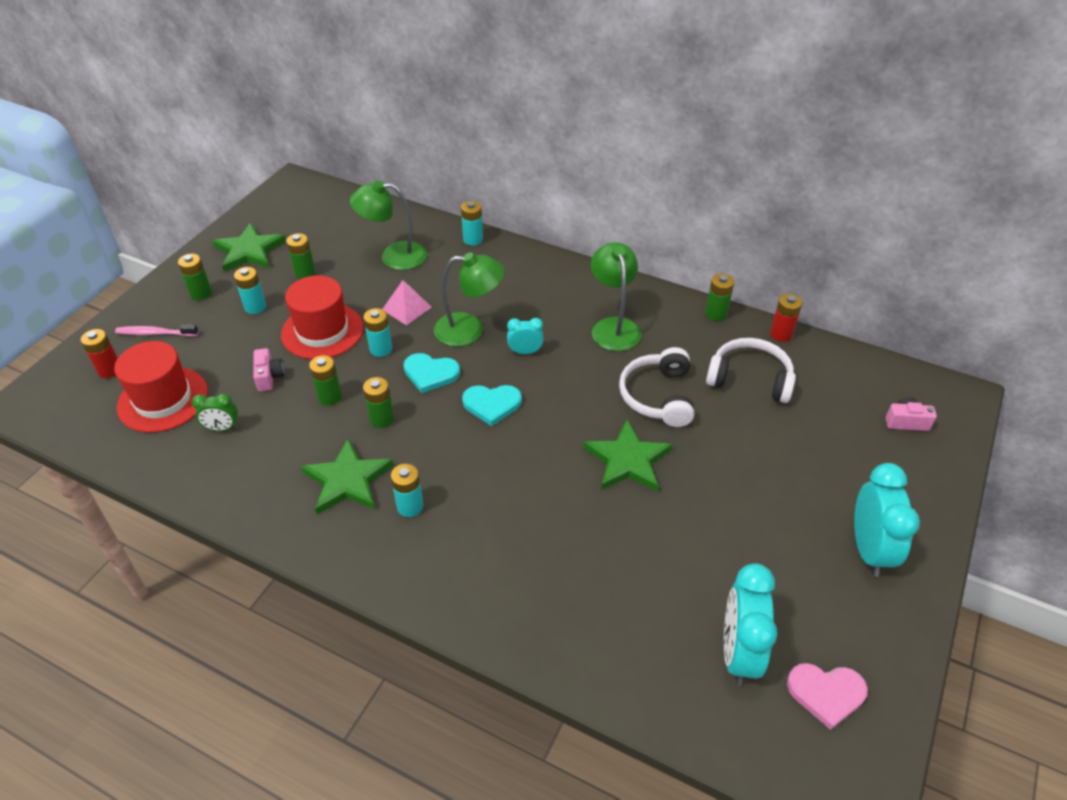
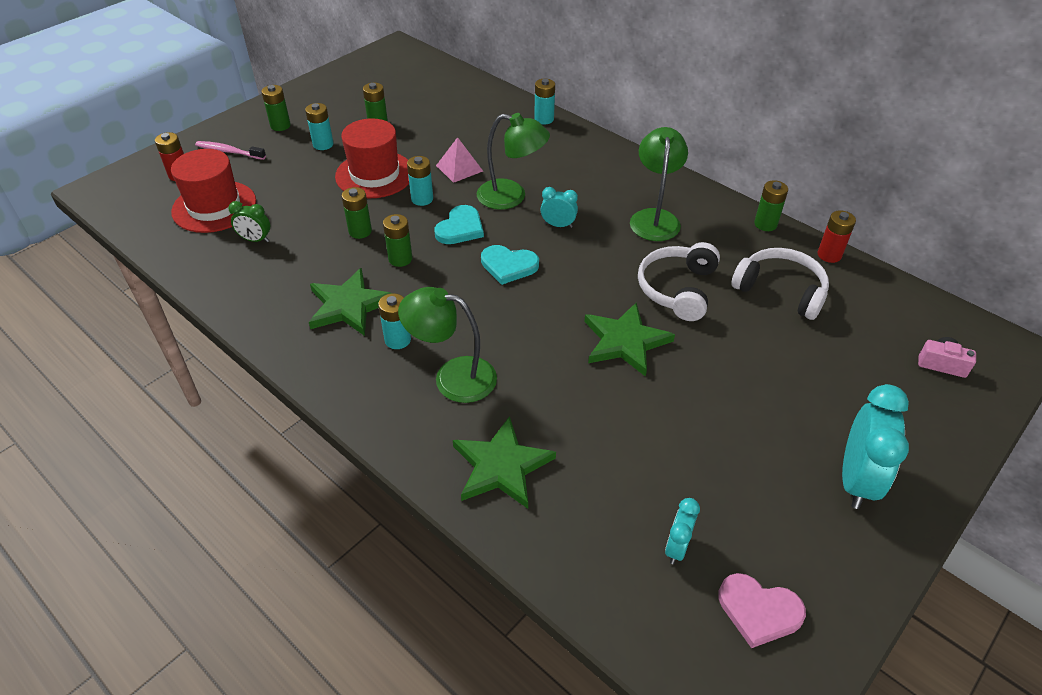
camera: 15 degrees right, 0 degrees up
(249, 251) = (335, 97): green star -> green star (501, 466)
(269, 377) = (312, 204): pink camera -> none
(394, 256) = (464, 122): green lamp -> green lamp (452, 377)
(430, 373) = (460, 228): turquoise heart -> turquoise heart turned 90 degrees counterclockwise
(738, 652) = (676, 547): turquoise clock -> turquoise clock, size x0.53

